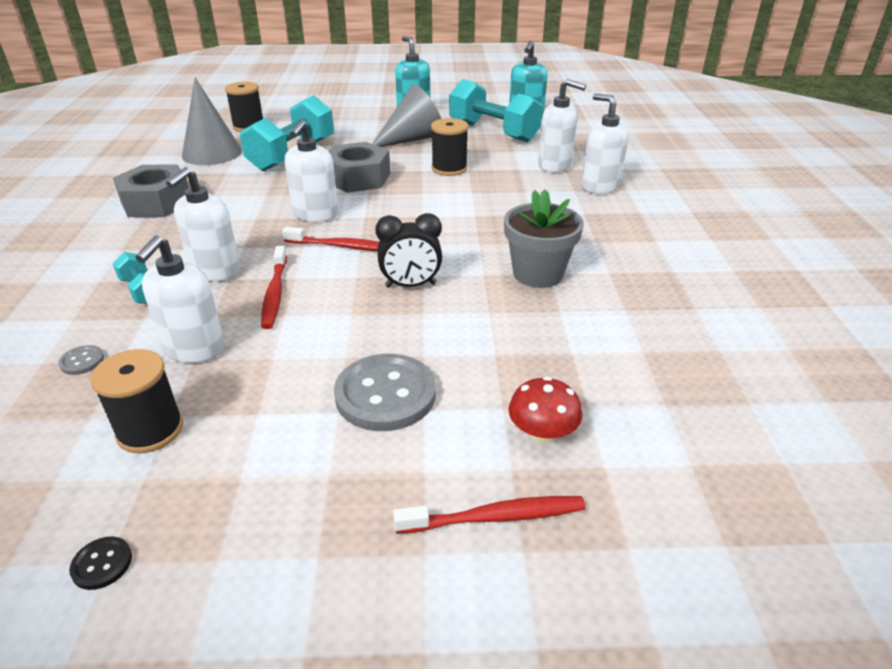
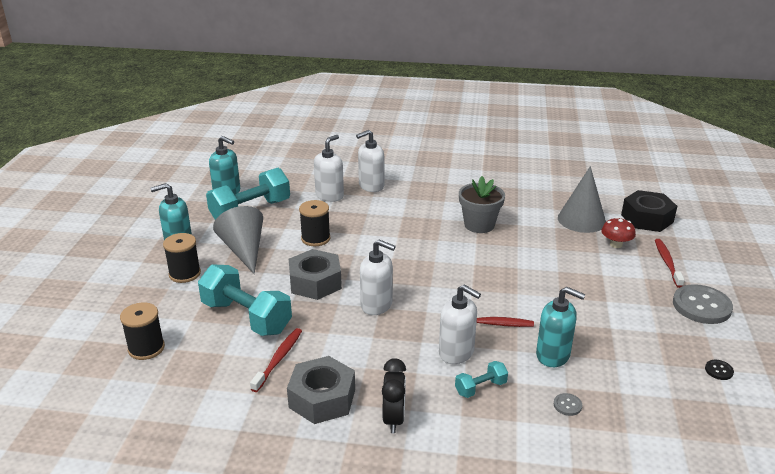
camera: 80 degrees left, 5 degrees down
(150, 430) = (629, 366): black spool -> black spool (185, 274)
(194, 349) = (553, 355): white soap dispenser -> turquoise soap dispenser
(212, 153) = (212, 371): grey cone -> grey cone (581, 220)
(343, 246) = (431, 293): red toothbrush -> red toothbrush (278, 359)
(385, 394) = (592, 285): grey button -> grey button (701, 306)
(410, 285) = (486, 269): black clock -> black clock (393, 419)
(687, 496) = (647, 218): none -> black nut

